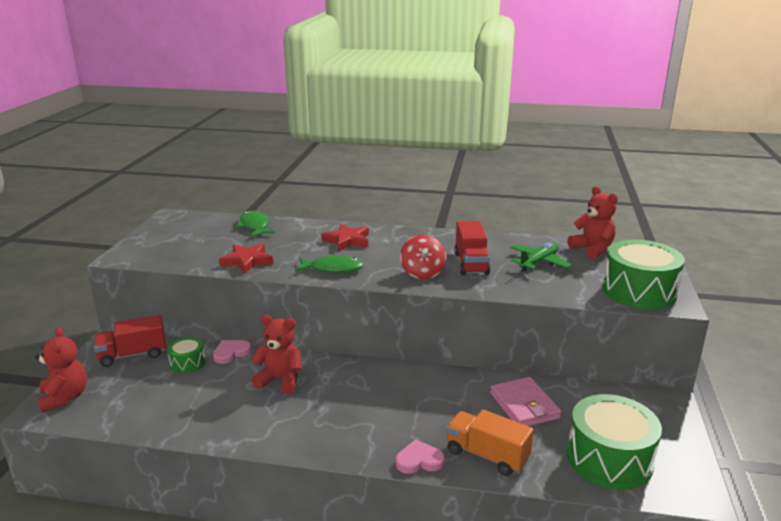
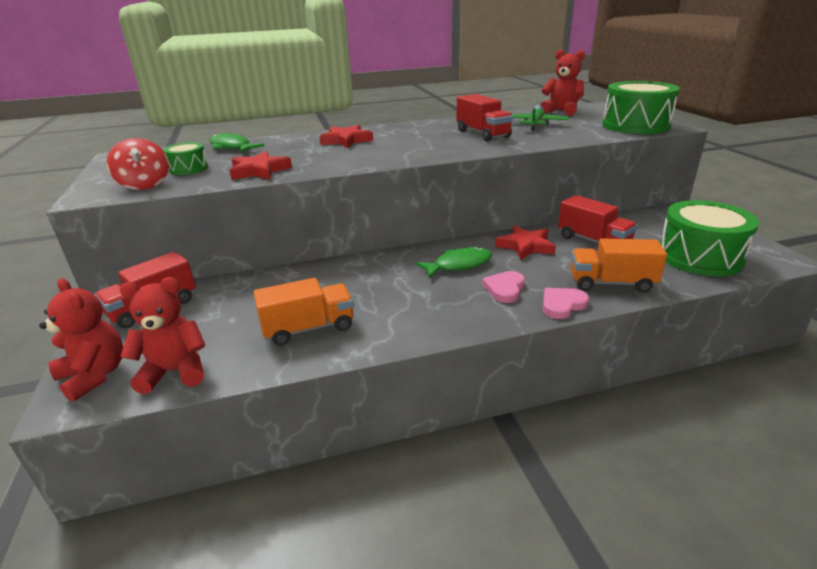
camera: 25 degrees left, 5 degrees up
(187, 363) = (232, 297): green drum -> green drum (189, 168)
(214, 409) = (308, 328): none -> orange truck
(231, 353) = (275, 275): pink heart -> pink heart (504, 289)
(280, 380) = (354, 283): red teddy bear -> red teddy bear (175, 371)
(333, 269) = (361, 159): green fish -> green fish (459, 265)
(422, 273) = (450, 146): red spinning top -> red spinning top (145, 184)
(455, 390) = (525, 246): none -> red star
(524, 406) = (593, 241): pink wallet -> red truck

